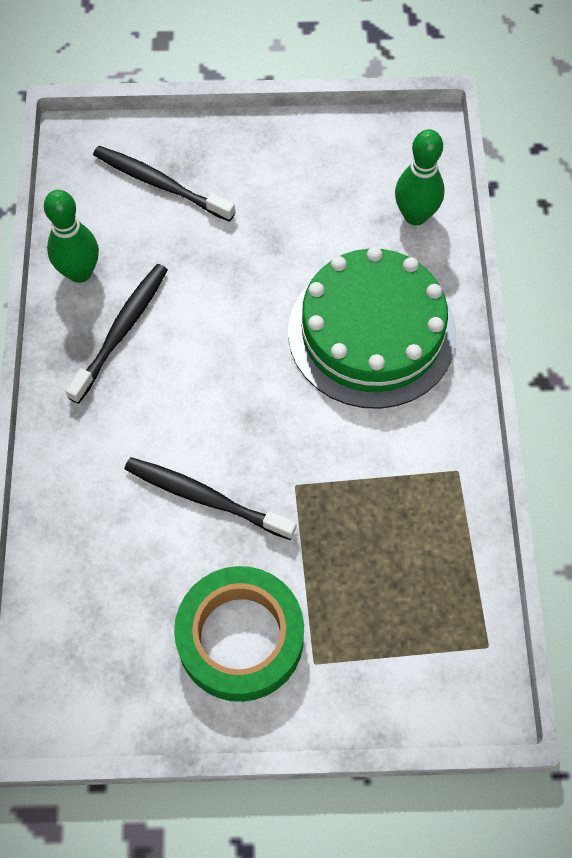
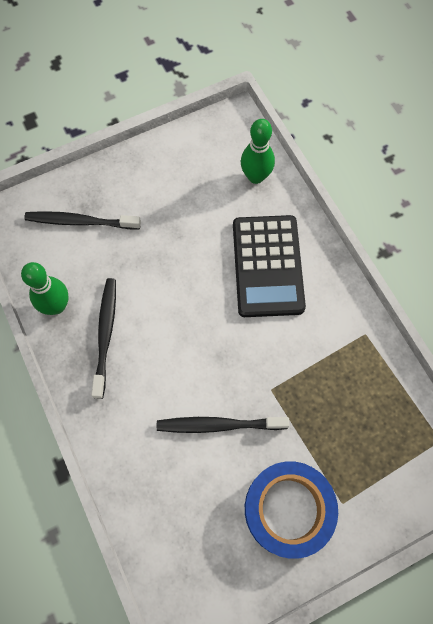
camera: 25 degrees left, 5 degrees up
(240, 638) = (288, 509): green tape -> blue tape
(371, 333) = (268, 266): green cake -> black calculator

